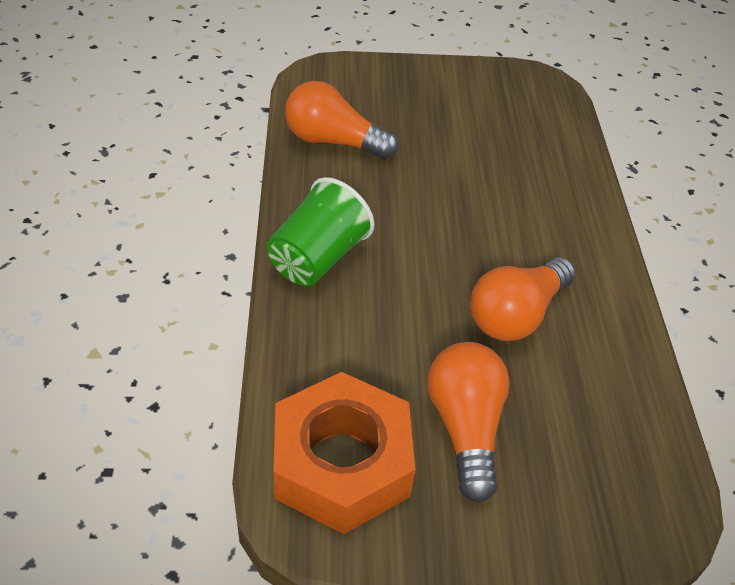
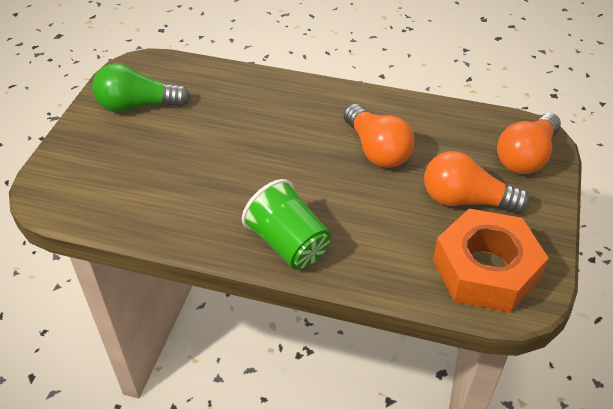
camera: 70 degrees left, 0 degrees up
(333, 142) = (150, 205): orange light bulb -> orange light bulb (526, 157)
(476, 97) = (137, 105): none -> green light bulb

